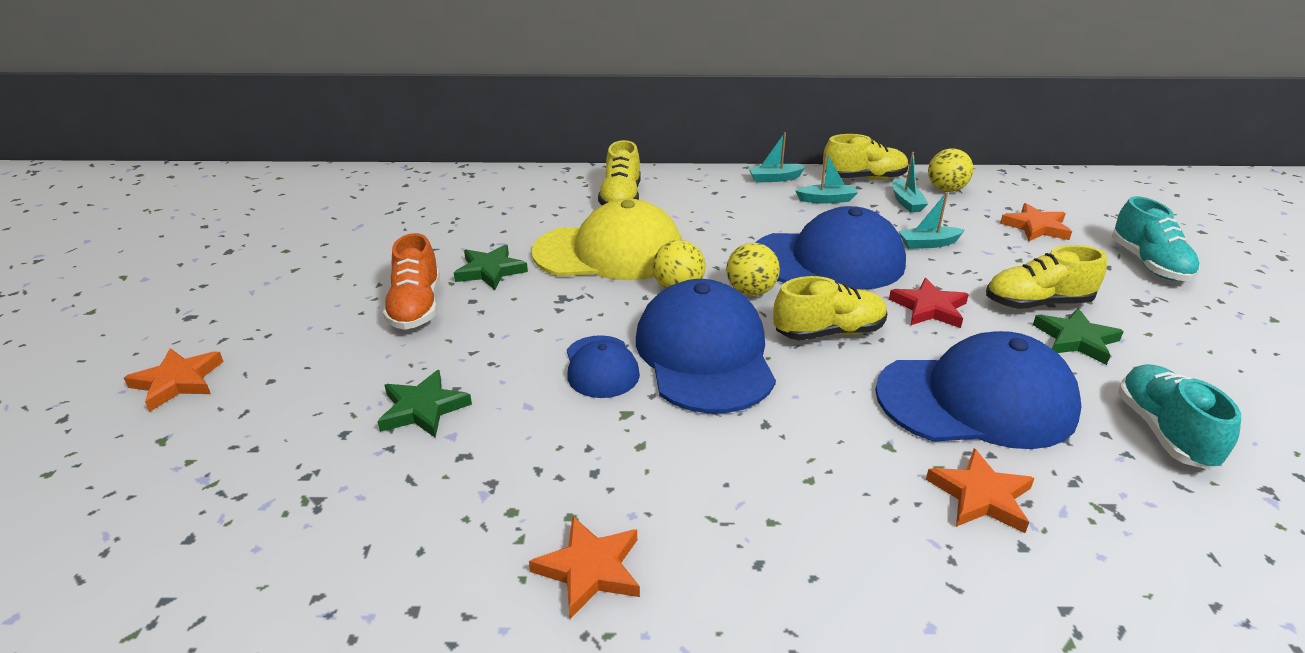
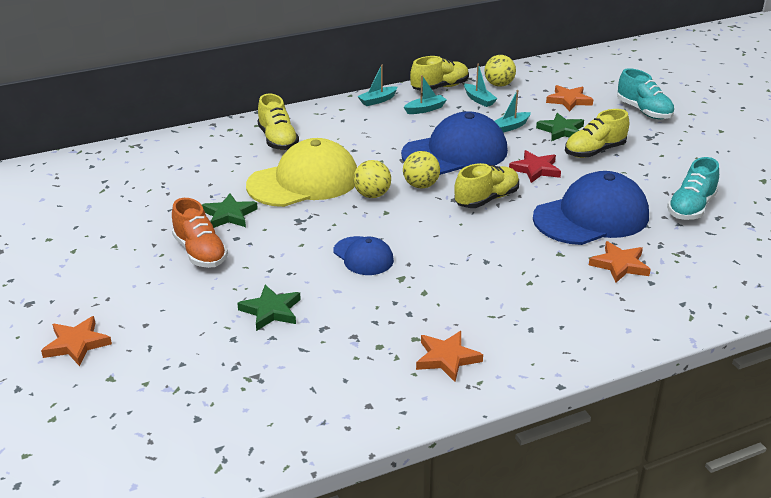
camera: 25 degrees left, 0 degrees up
(704, 354) = (421, 232): blue cap -> none
(1076, 340) = (626, 168): green star -> green star (561, 131)
(1163, 432) = (691, 208): turquoise shoe -> turquoise shoe turned 120 degrees counterclockwise

